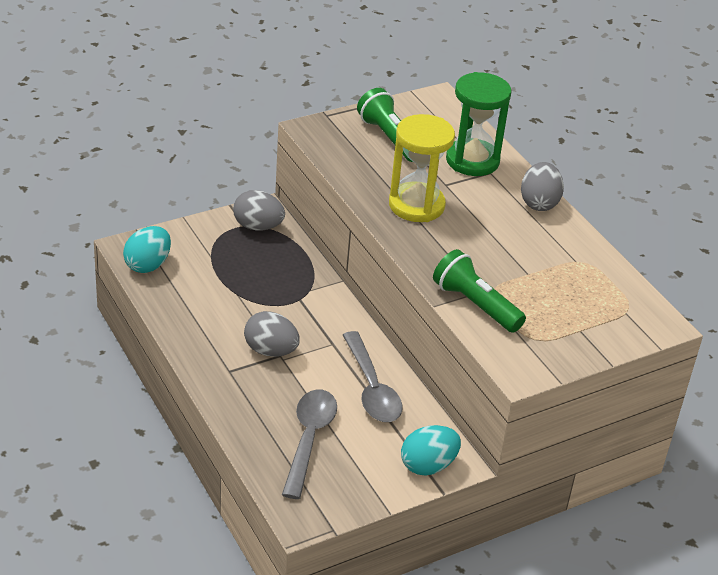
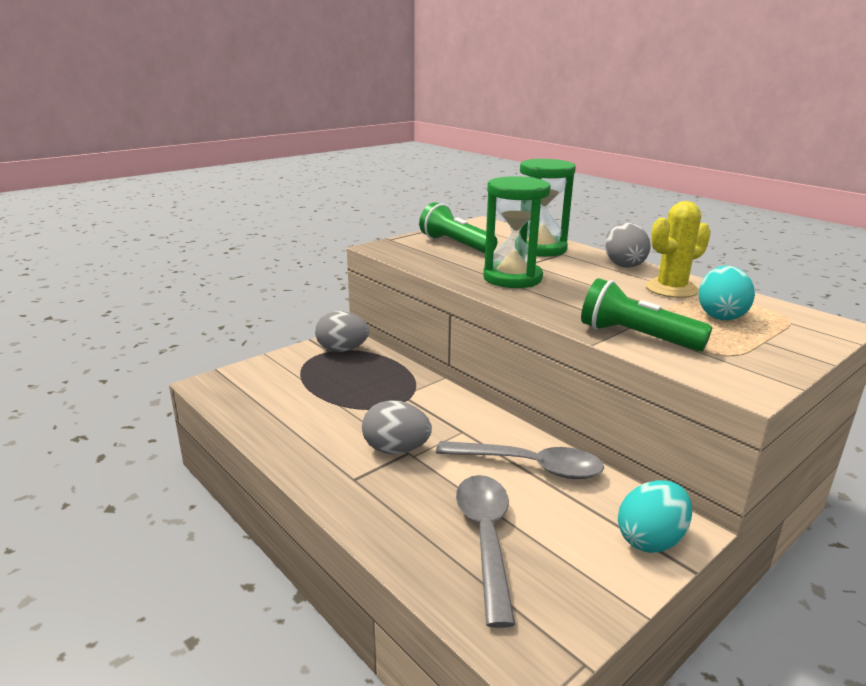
camera: 10 degrees left, 15 degrees down
(148, 265) = (233, 395): turquoise egg -> turquoise egg (720, 316)
(371, 388) = (529, 466): grey spoon -> grey spoon turned 45 degrees counterclockwise
(416, 205) = (512, 278): yellow hourglass -> green hourglass
(556, 249) = (671, 289): none -> yellow cactus

